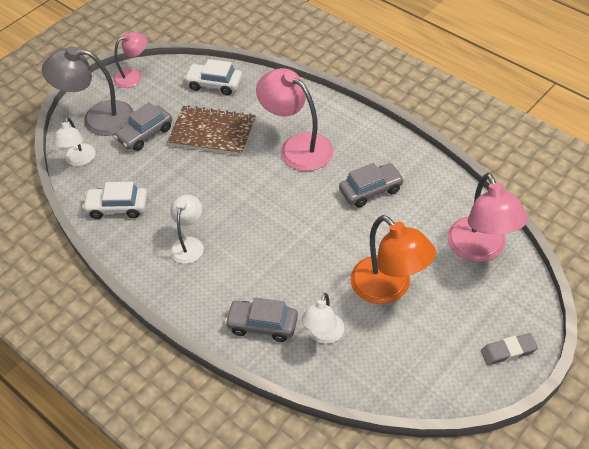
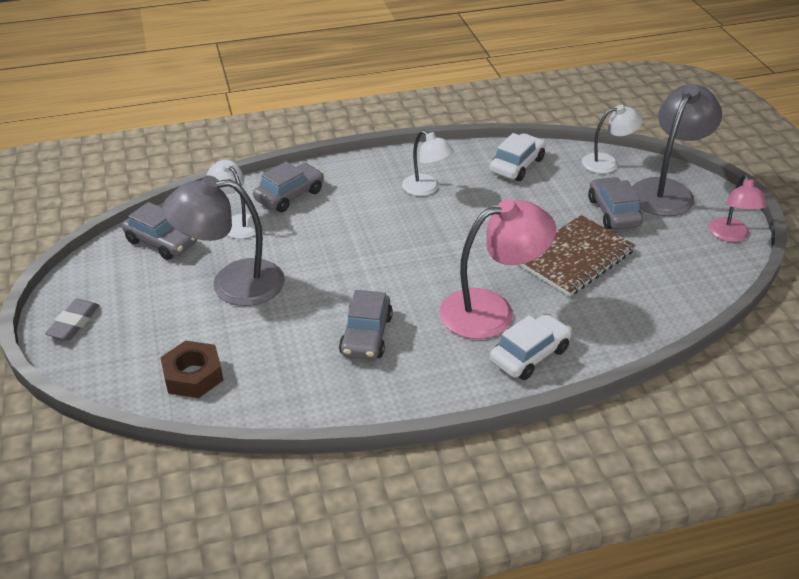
camera: 120 degrees right, 10 degrees down
(79, 160) = (607, 163): white lamp -> white lamp turned 135 degrees clockwise
(214, 84) = (665, 291): white car -> white car (529, 355)
(387, 368) = (161, 242): none -> grey car
(389, 288) = (232, 283): orange lamp -> grey lamp
(481, 249) = (193, 375): pink lamp -> brown nut

